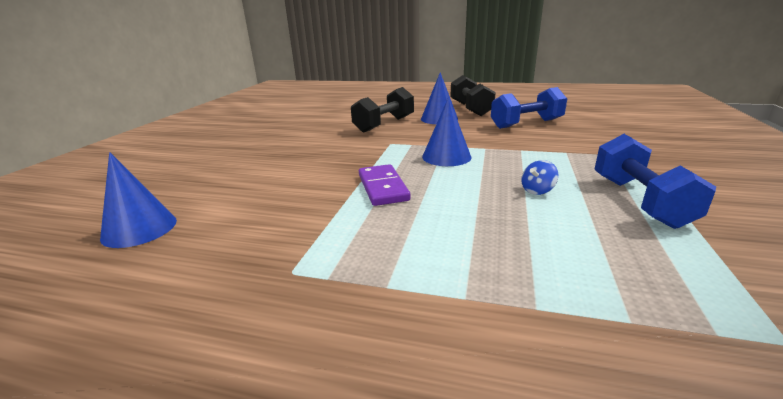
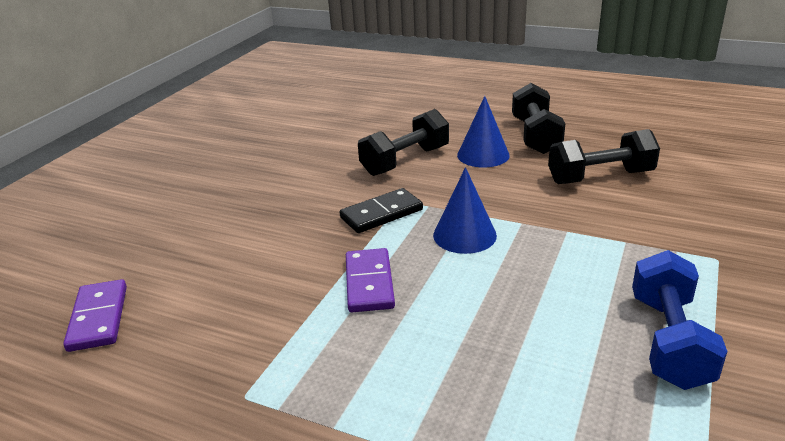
camera: 10 degrees right, 5 degrees up
(139, 229) = (98, 318): blue cone -> purple domino
(377, 150) = (381, 214): none -> black domino
(526, 124) = (600, 177): blue dumbbell -> black dumbbell
(537, 190) = (552, 309): blue spinning top -> none

